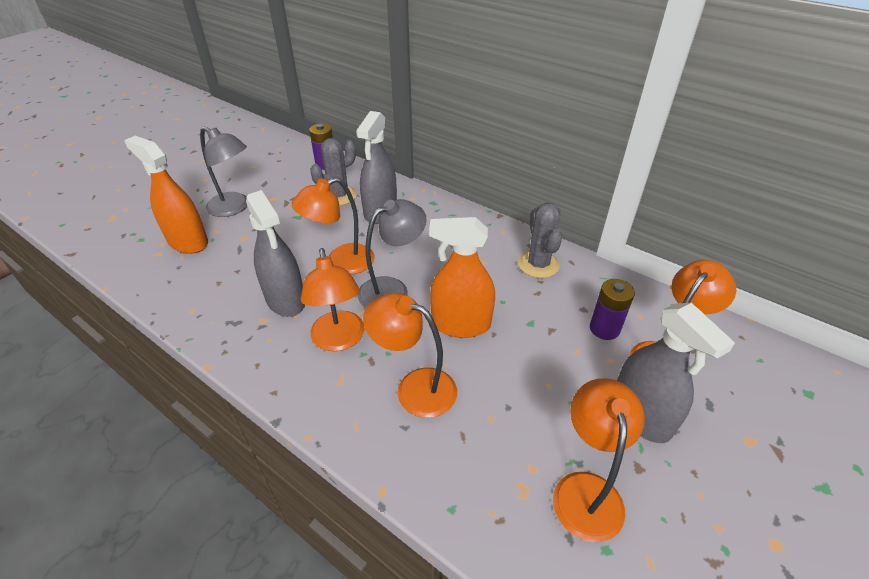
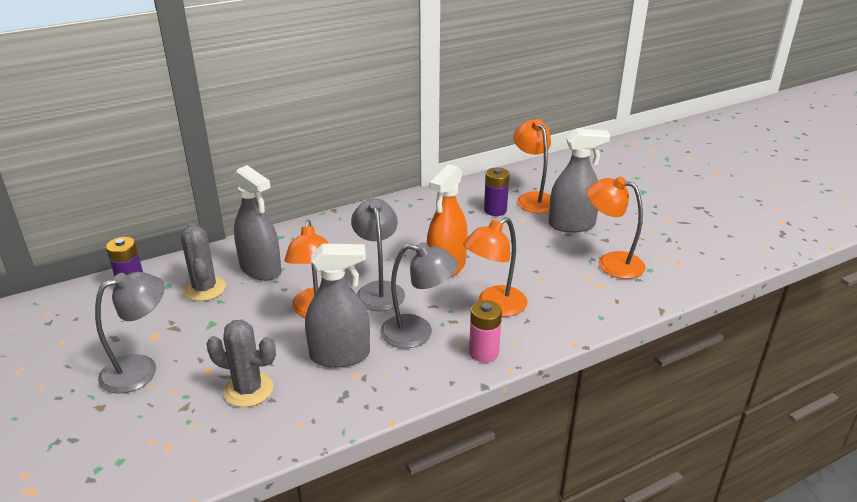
camera: 65 degrees left, 10 degrees down
(188, 242) = (171, 416): orange spray bottle -> none
(329, 404) = (484, 352): none -> pink battery
(339, 340) = (417, 333): orange lamp -> grey lamp
(538, 264) = (410, 213): grey cactus -> grey cactus (248, 390)

